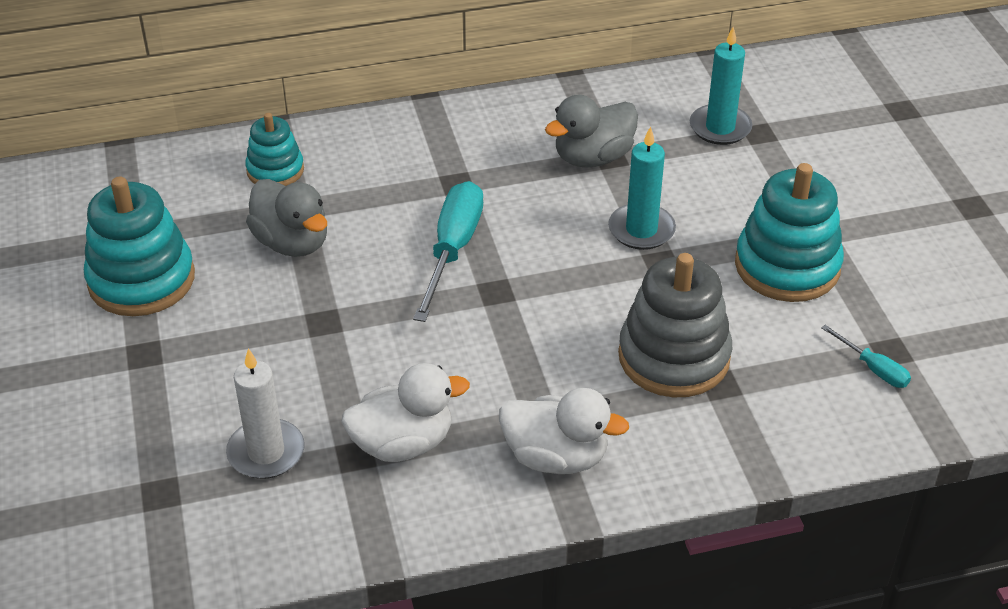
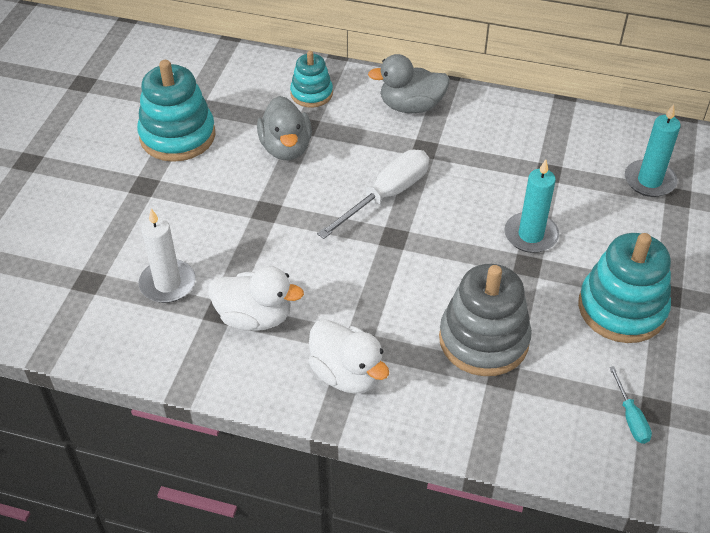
camera: 30 degrees right, 5 degrees up
(453, 250) = (386, 195): turquoise screwdriver -> white screwdriver
(593, 157) = (535, 167): grey duck -> grey duck (411, 106)

